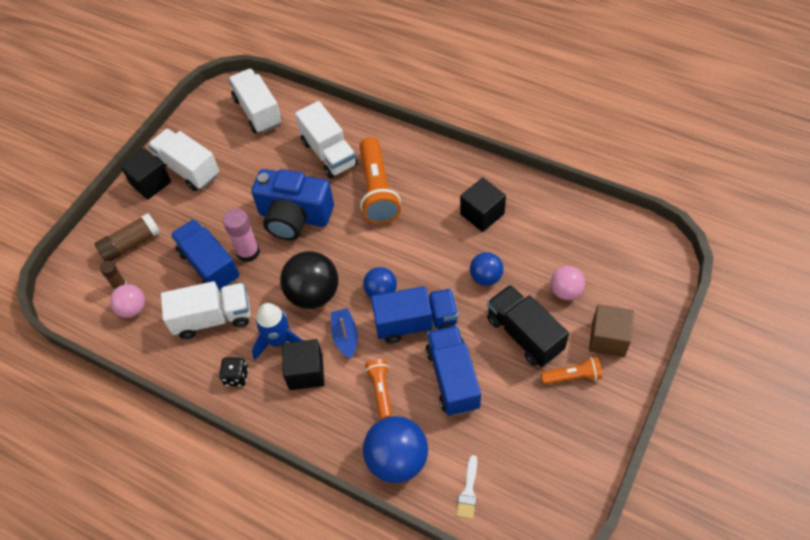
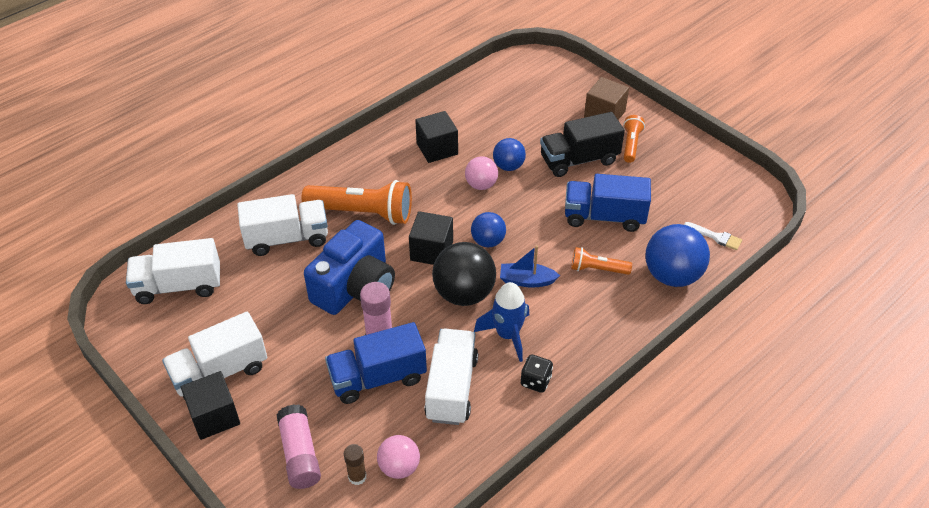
camera: 75 degrees left, 10 degrees down
(131, 244) = (300, 454): brown glue stick -> pink glue stick
(306, 372) = (554, 321): black cube -> black cube (431, 251)
(415, 323) = (535, 226): blue truck -> none
(565, 291) = (547, 123): pink ball -> pink ball (481, 185)

